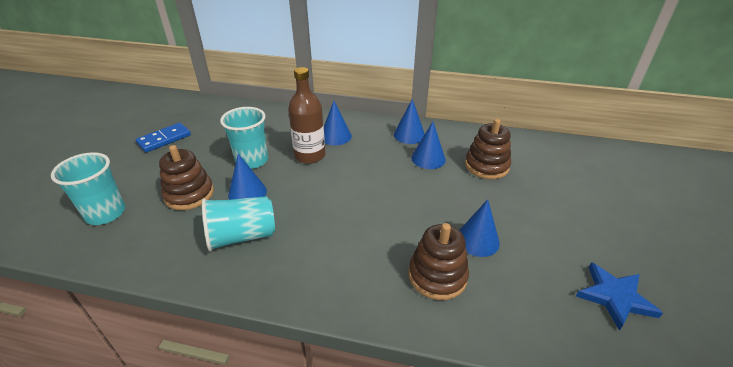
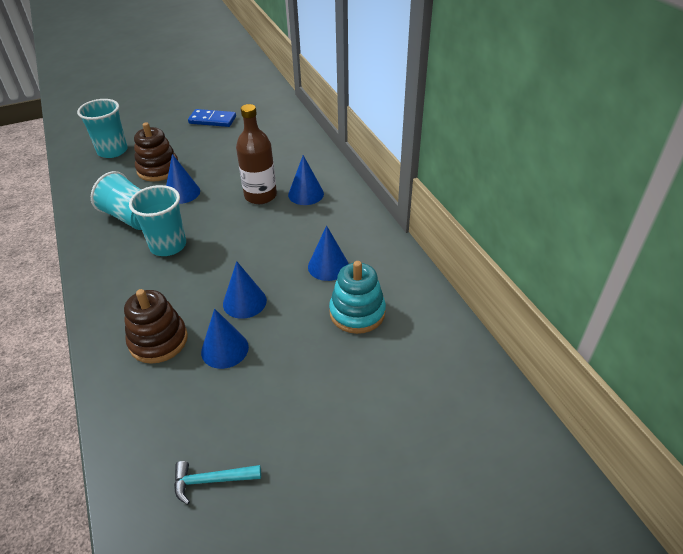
camera: 55 degrees right, 5 degrees up
(252, 161) = (224, 172): turquoise cup -> turquoise cup (168, 245)
(409, 135) = (358, 236): blue cone -> blue cone (244, 302)
(486, 166) = (357, 312): brown stacking toy -> turquoise stacking toy
(614, 297) = (211, 480): blue star -> turquoise hammer

